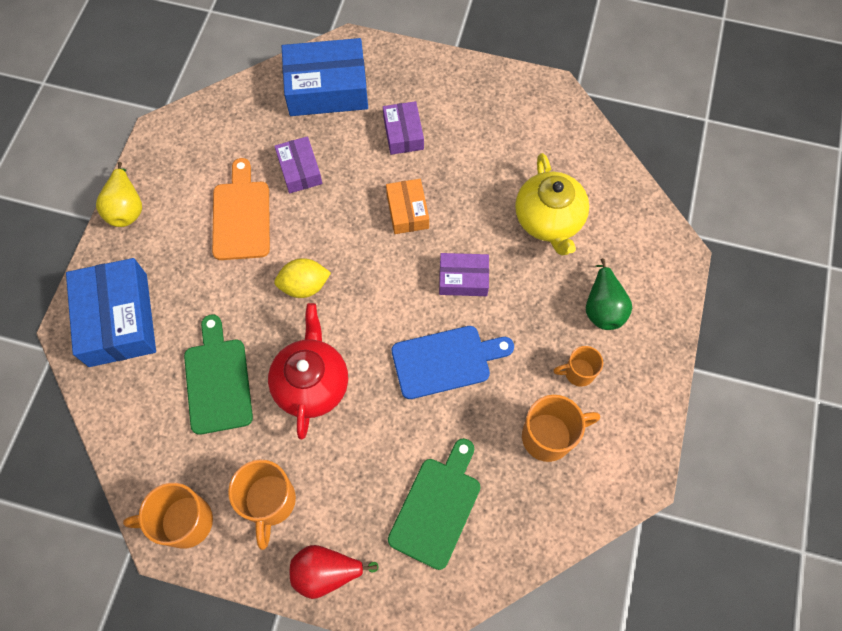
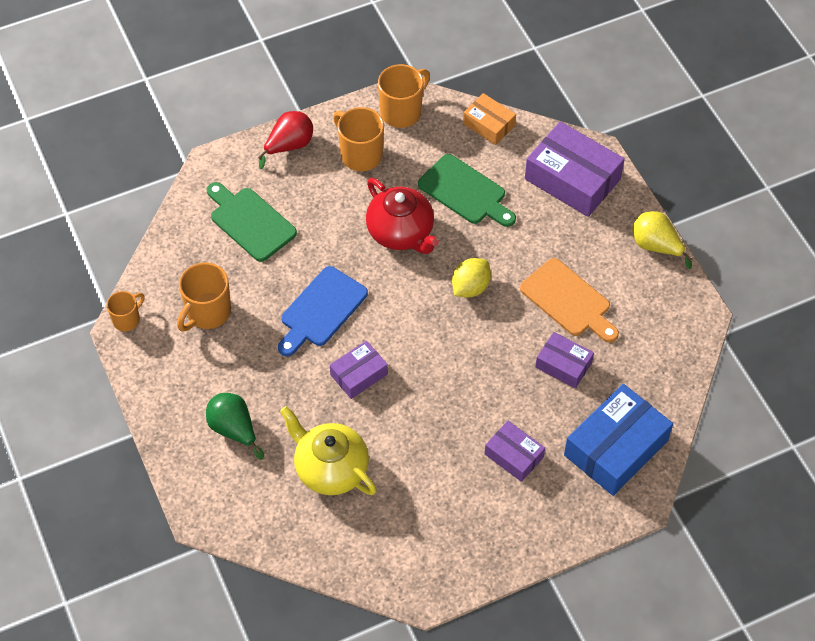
camera: 140 degrees right, 10 degrees down
(118, 319) = (572, 179): blue box -> purple box
(407, 211) = (448, 394): orange box -> orange box (488, 125)
(437, 507) = (250, 222): green cutting board -> green cutting board turned 150 degrees clockwise
(578, 372) = (218, 368): orange mug -> orange mug (127, 319)

